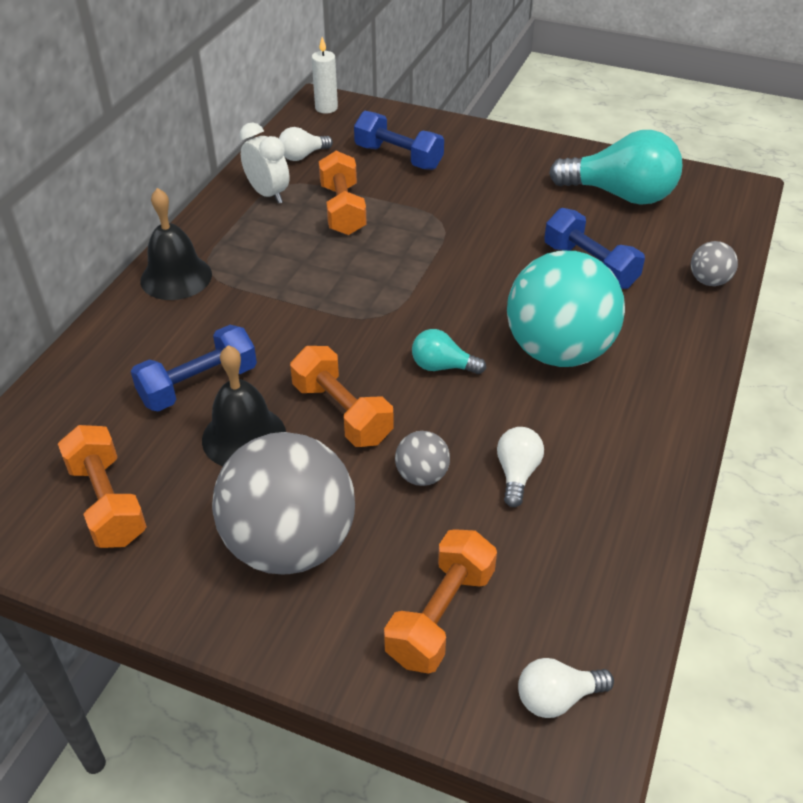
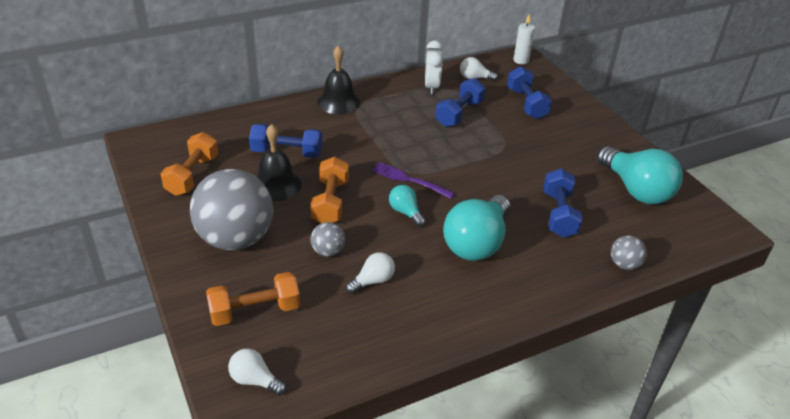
camera: 40 degrees right, 5 degrees down
(343, 210) = (459, 114): orange dumbbell -> blue dumbbell
(394, 325) = (409, 180): none -> purple fork
(558, 351) = (477, 243): turquoise ball -> turquoise light bulb

